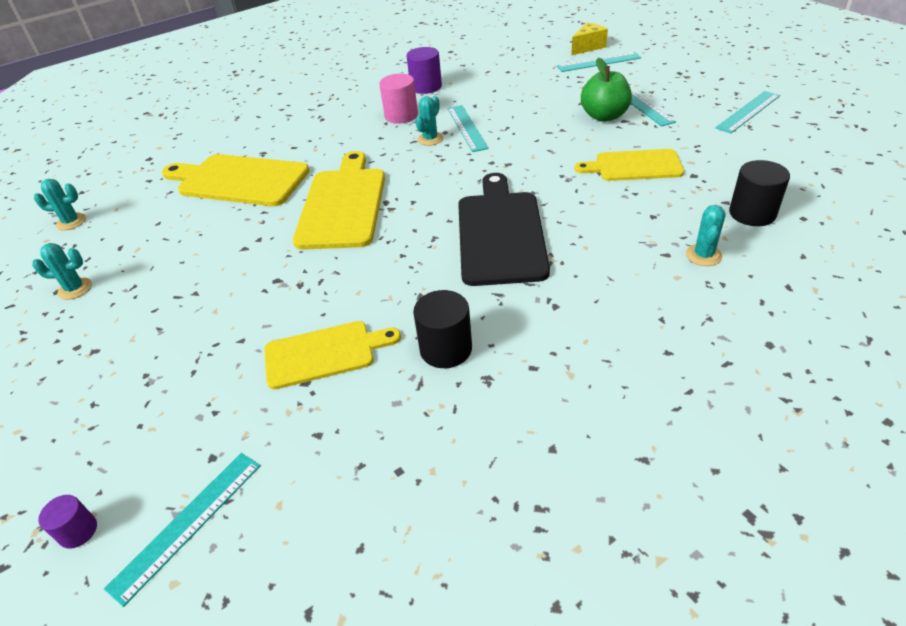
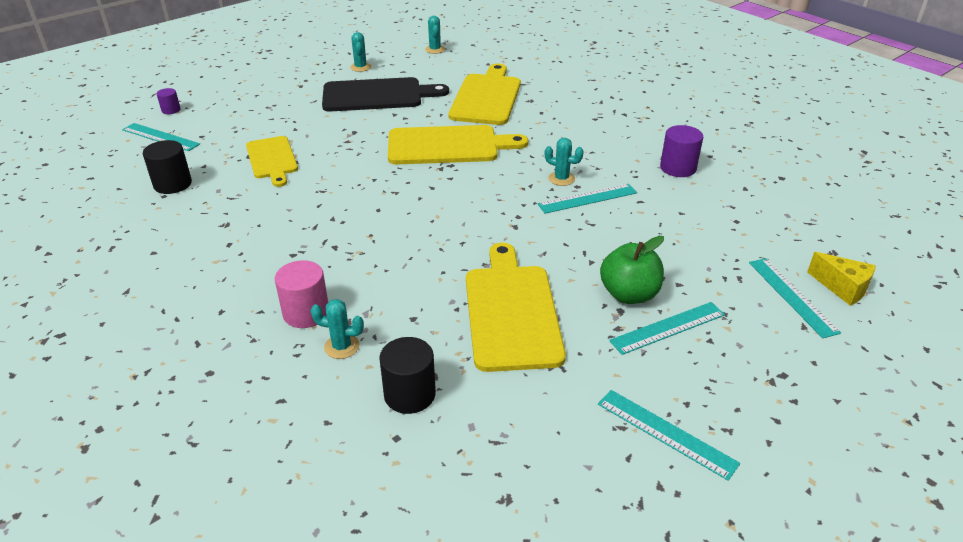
camera: 80 degrees right, 5 degrees down
(401, 115) = (608, 159): pink cylinder -> pink cylinder (306, 313)
(446, 349) = (260, 206): black cylinder -> black cylinder (172, 184)
(500, 233) = (397, 225): black cutting board -> black cutting board (377, 95)
(634, 166) = (511, 311): yellow cutting board -> yellow cutting board, size x1.56

